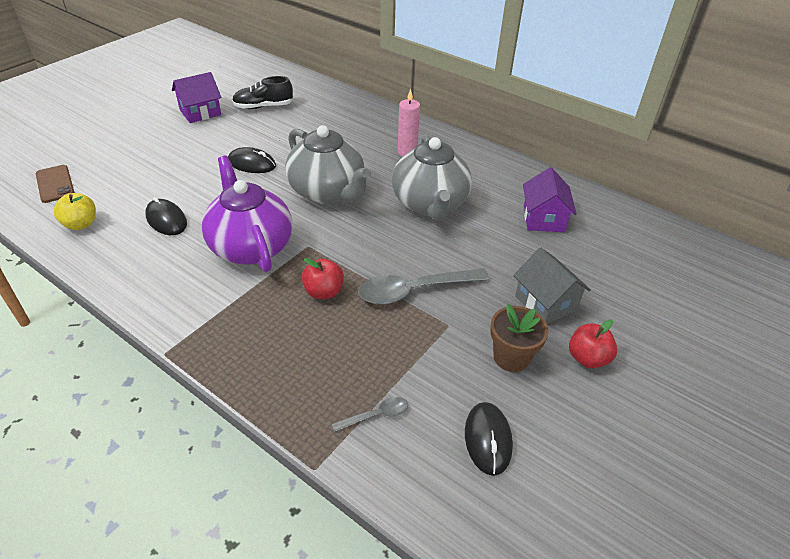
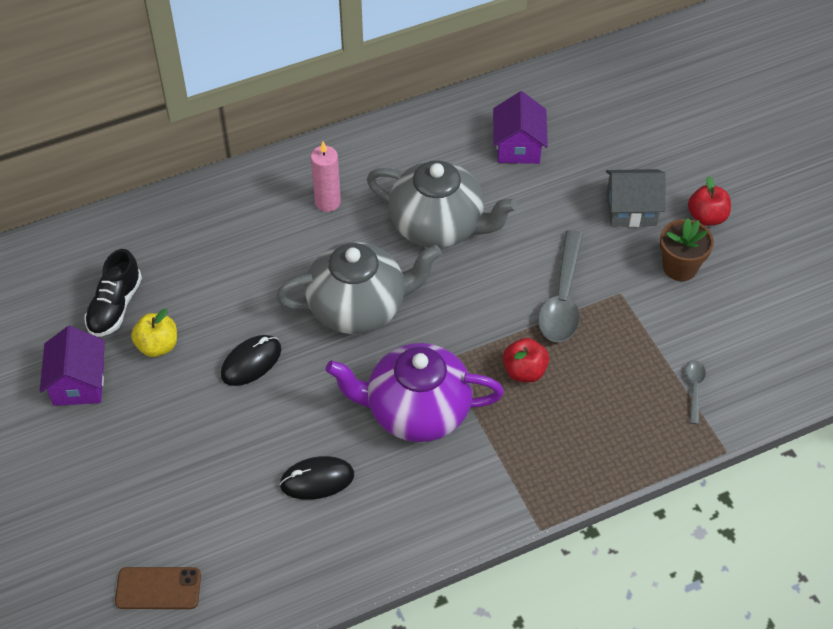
camera: 60 degrees left, 10 degrees up
(81, 224) = (272, 571): yellow apple -> yellow apple (157, 346)
(488, 439) = (752, 325): black mouse -> none
(543, 219) = (518, 146): purple house -> purple house turned 60 degrees clockwise

